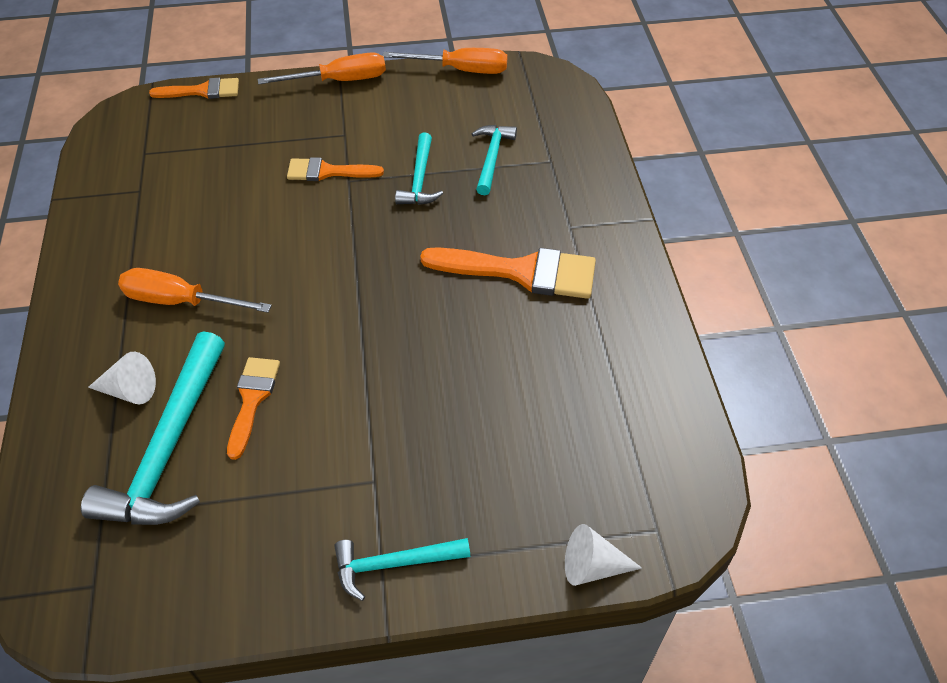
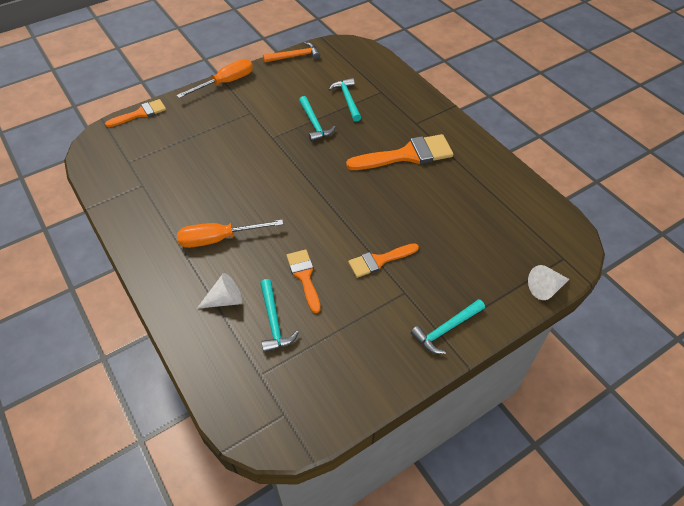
camera: 25 degrees left, 0 degrees up
(169, 448) = (274, 322): turquoise hammer -> turquoise hammer, size x0.56
(327, 172) = (256, 136): orange brush -> orange brush (379, 261)
(461, 70) = (295, 56): orange screwdriver -> orange hammer

